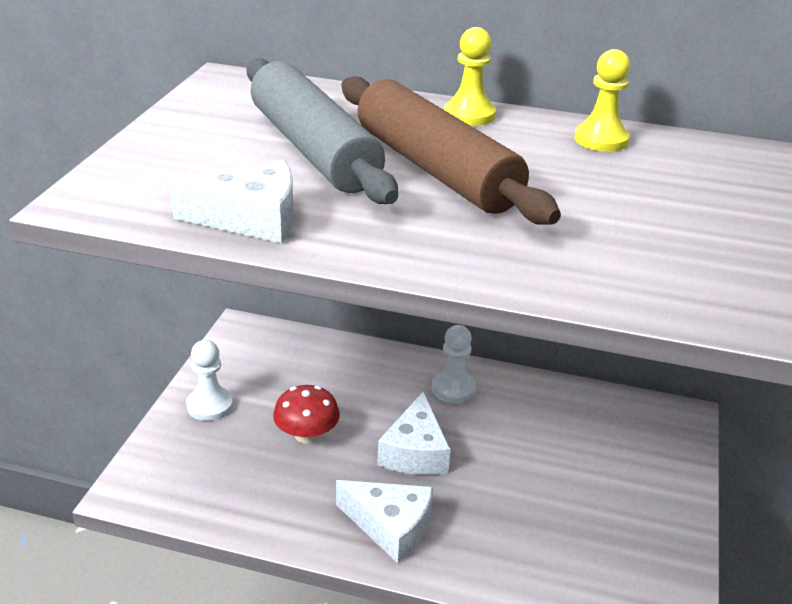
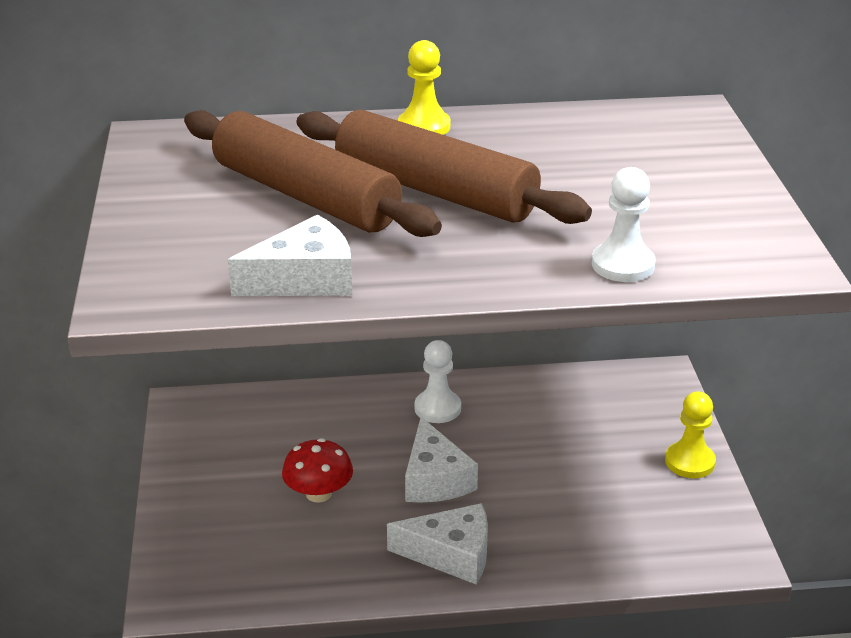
camera: 20 degrees left, 0 degrees up
(210, 405) = (199, 493): white pawn -> white pawn (623, 265)
(313, 150) = (305, 196): grey rolling pin -> brown rolling pin
(601, 140) = (560, 127): yellow pawn -> yellow pawn (689, 462)

